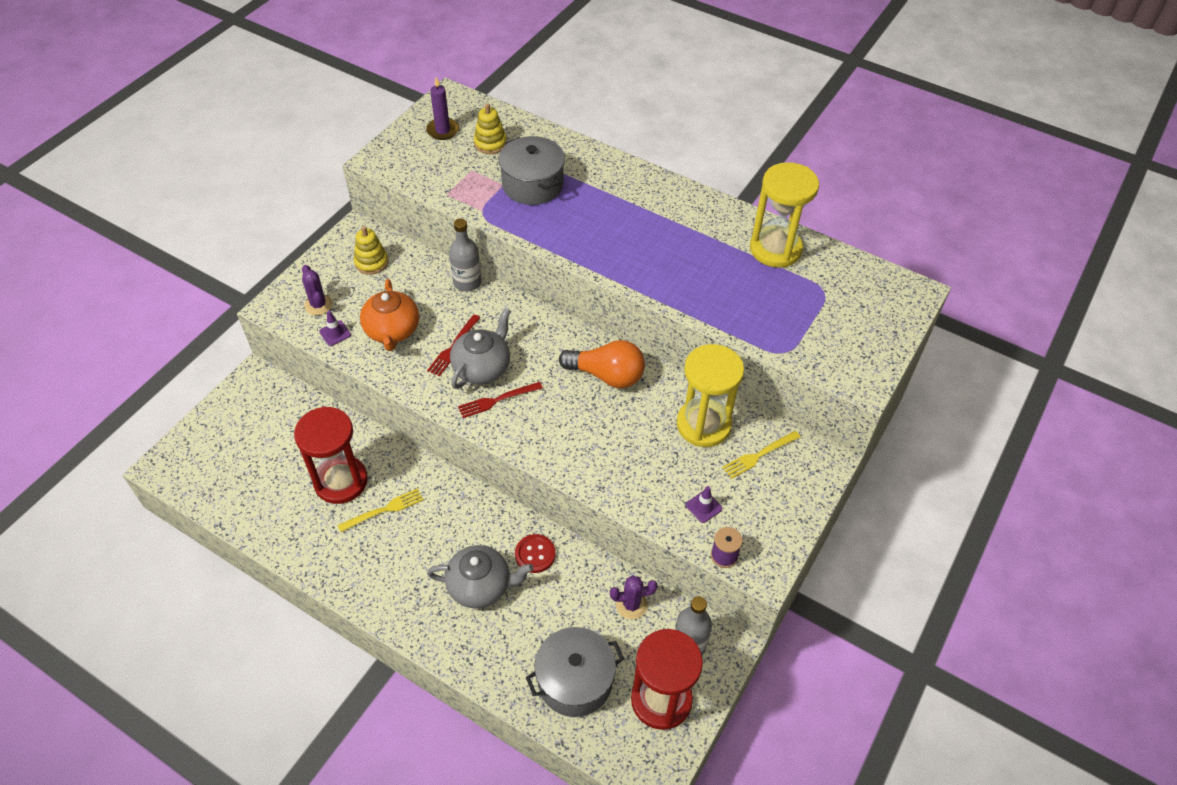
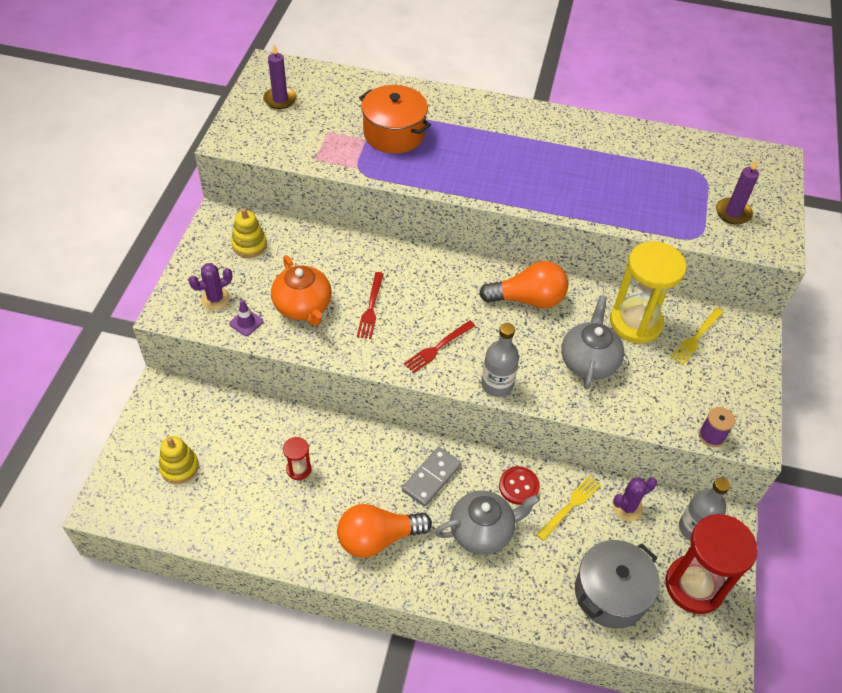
camera: 20 degrees left, 0 degrees up
(318, 305) = (215, 299): purple cactus -> purple cactus turned 75 degrees counterclockwise
(341, 481) = (298, 469): red hourglass -> red hourglass, size x0.45
(382, 564) = (377, 538): none -> orange light bulb
(384, 510) = (355, 485): yellow fork -> yellow fork (570, 506)
(457, 523) = (431, 478): none -> grey domino
(467, 282) = (354, 243): grey bottle -> grey bottle (497, 385)
(482, 368) = (408, 320): grey teapot -> grey teapot (588, 361)
(490, 143) = (333, 103): yellow stacking toy -> yellow stacking toy (179, 467)
(532, 185) = (394, 134): grey pot -> orange pot
(703, 507) = (672, 397): purple traffic cone -> none
(775, 249) = (642, 147): yellow hourglass -> none
(835, 337) = (733, 213): none -> purple candle

